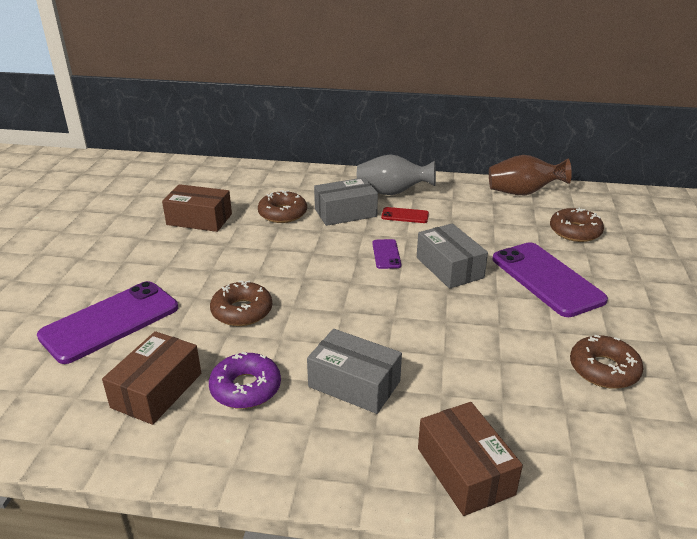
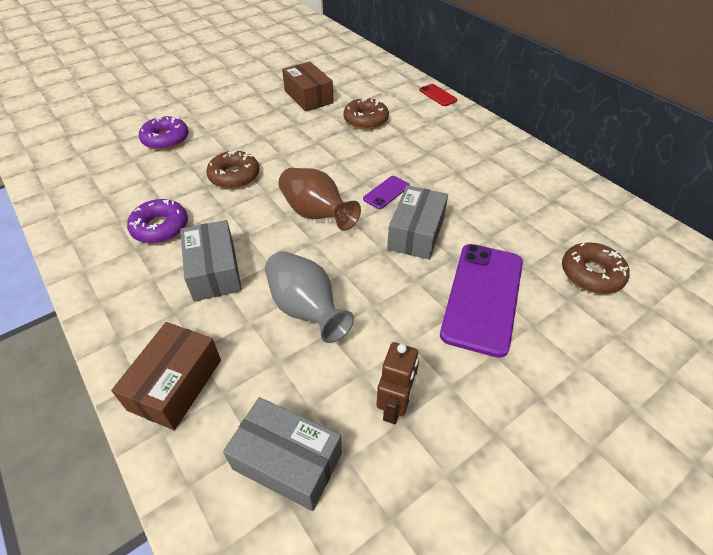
camera: 45 degrees right, 15 degrees up
(110, 322) = (166, 139): purple phone -> purple donut
(157, 390) = (123, 196): brown box -> none
(345, 213) = (410, 142): grey box -> grey box (287, 461)
(392, 193) = (475, 145): grey vase -> grey vase (306, 309)
(405, 215) = (453, 169): red phone -> red phone (438, 95)
(523, 193) = (601, 207): brown vase -> brown vase (316, 214)
(603, 369) = (395, 407): brown donut -> brown robot

